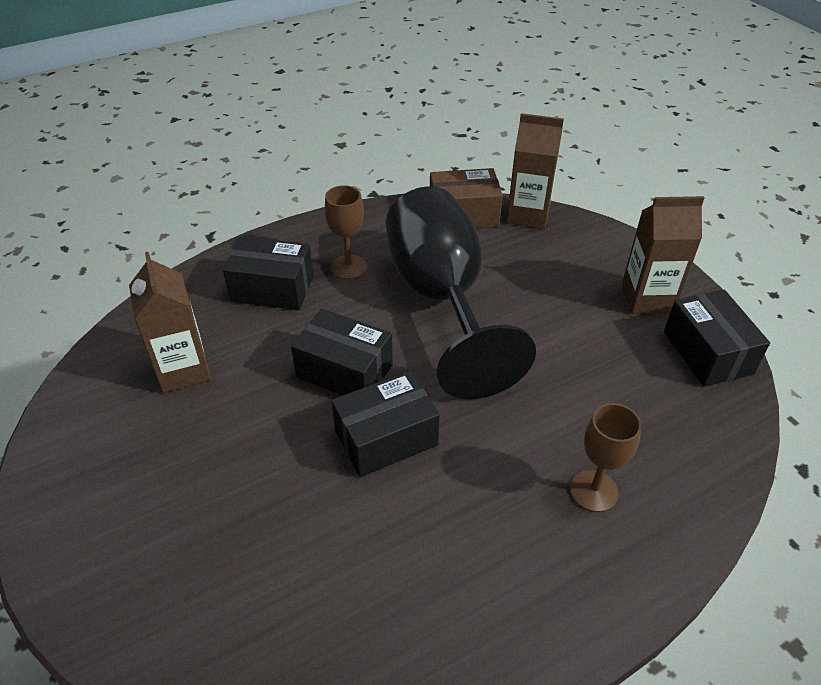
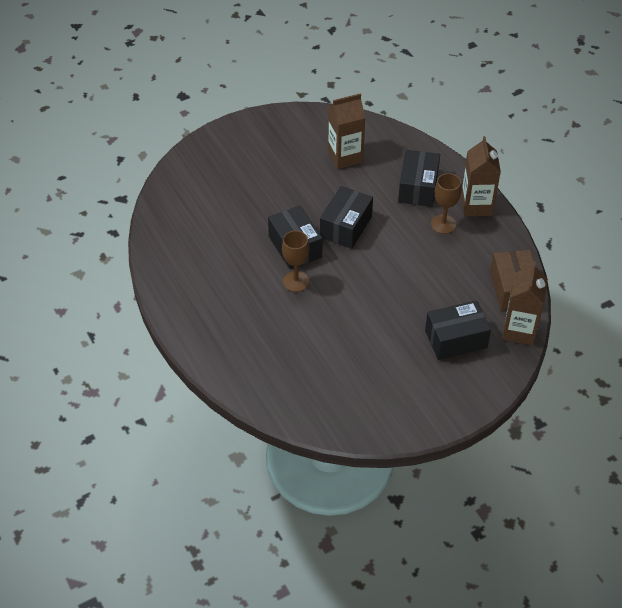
camera: 90 degrees right, 5 degrees up
(442, 299) = (414, 274): black goblet -> none
(593, 491) = (256, 338): brown goblet -> brown goblet (296, 281)
(647, 298) = (423, 393): brown carton -> brown carton (476, 205)
(707, 352) = (368, 419): black box -> black box (456, 339)

